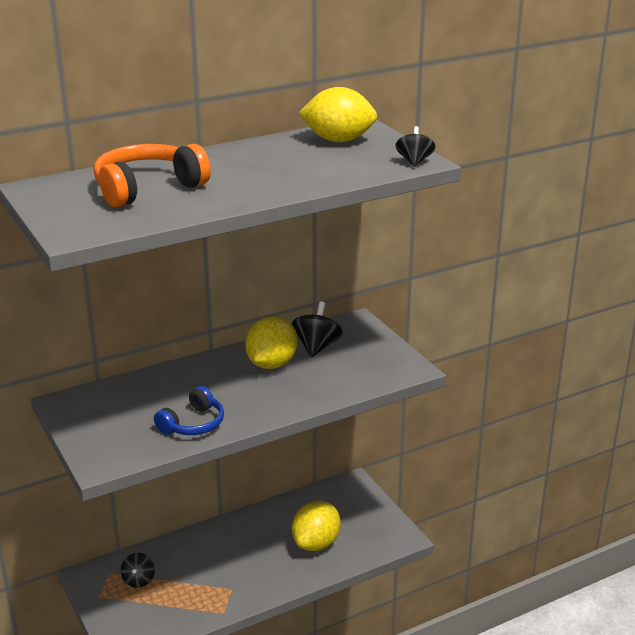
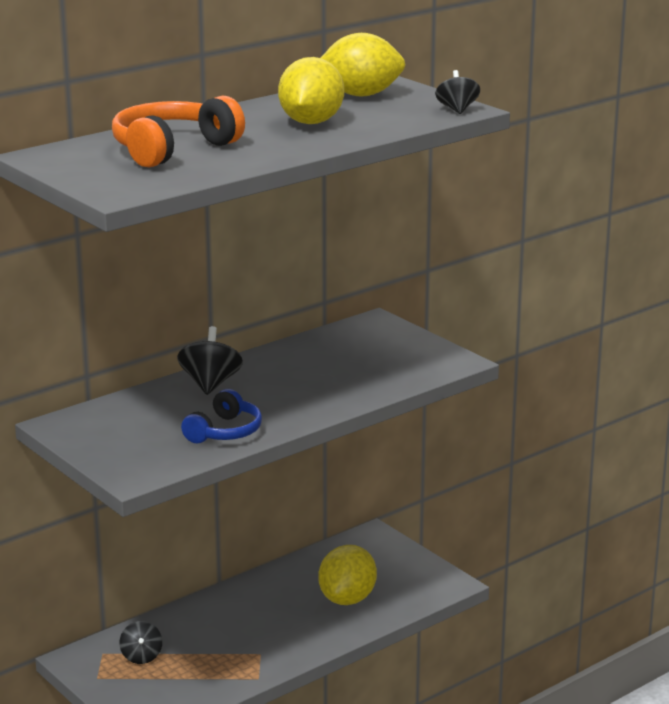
camera: 10 degrees left, 5 degrees down
(271, 364) = (292, 369): yellow lemon -> yellow lemon (311, 122)
(317, 347) = (338, 349): black spinning top -> black spinning top (210, 384)

